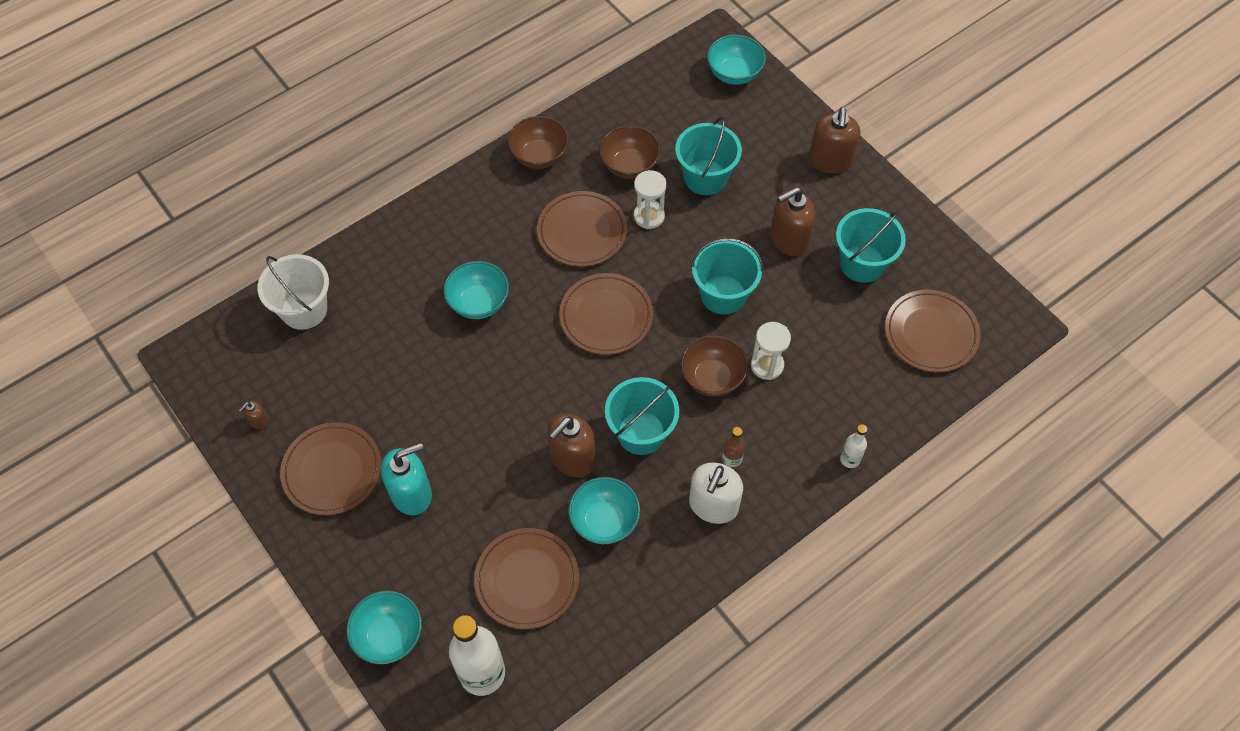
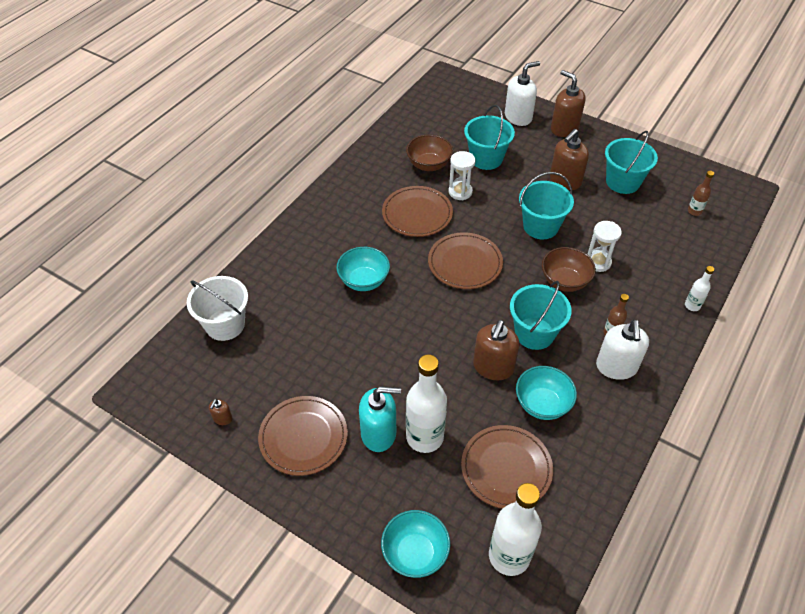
camera: 20 degrees left, 10 degrees down
(411, 493) = (379, 433): turquoise soap dispenser -> turquoise soap dispenser turned 45 degrees clockwise
(458, 514) = (424, 437): none -> white bottle
(539, 156) = (360, 175): brown bowl -> none
(734, 73) = (470, 94): turquoise bowl -> none
(779, 126) = (518, 117): none -> white soap dispenser
(830, 161) = (564, 128): brown soap dispenser -> brown soap dispenser turned 150 degrees clockwise
(931, 333) = (694, 211): brown plate -> brown bottle

